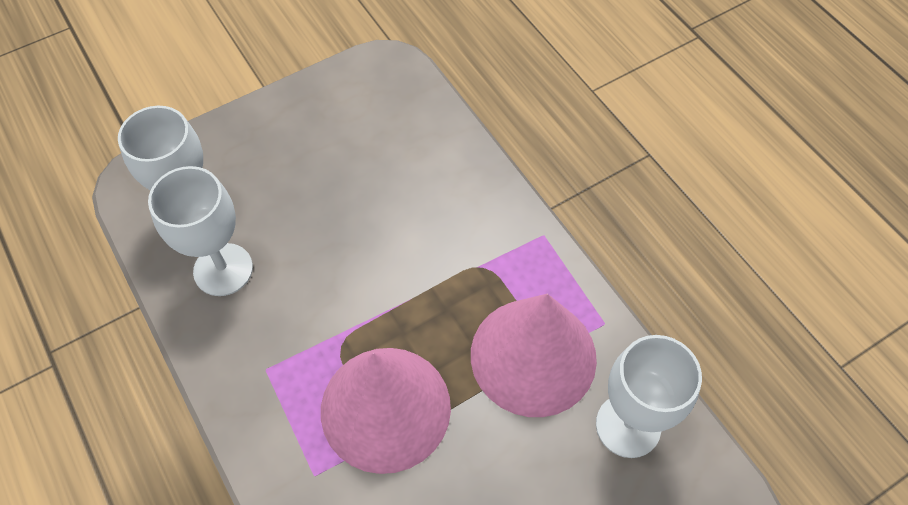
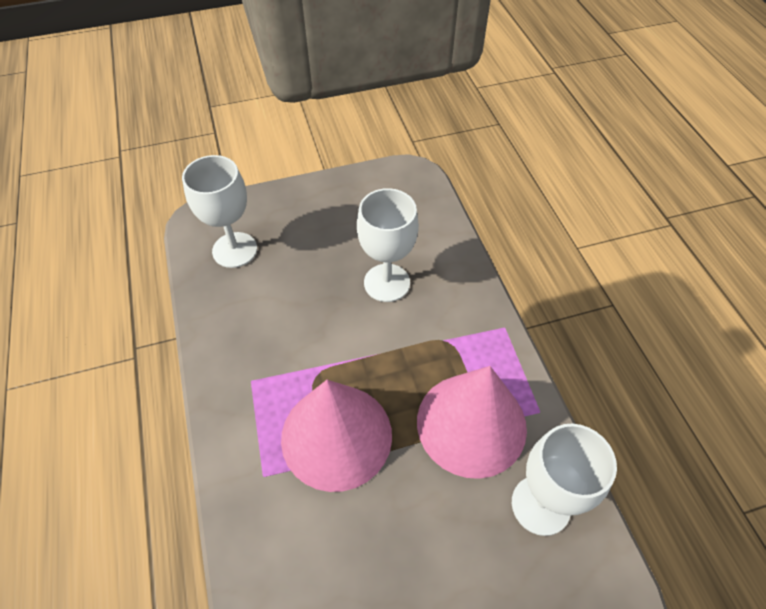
camera: 15 degrees right, 5 degrees down
(223, 269) = (242, 297): white goblet -> white goblet (387, 283)

